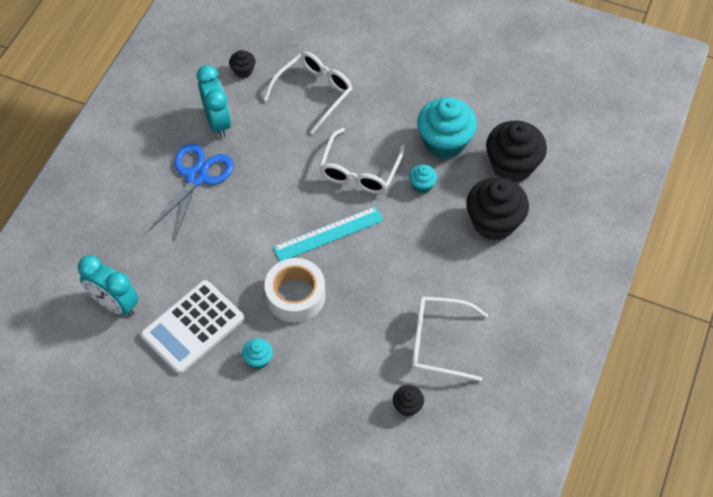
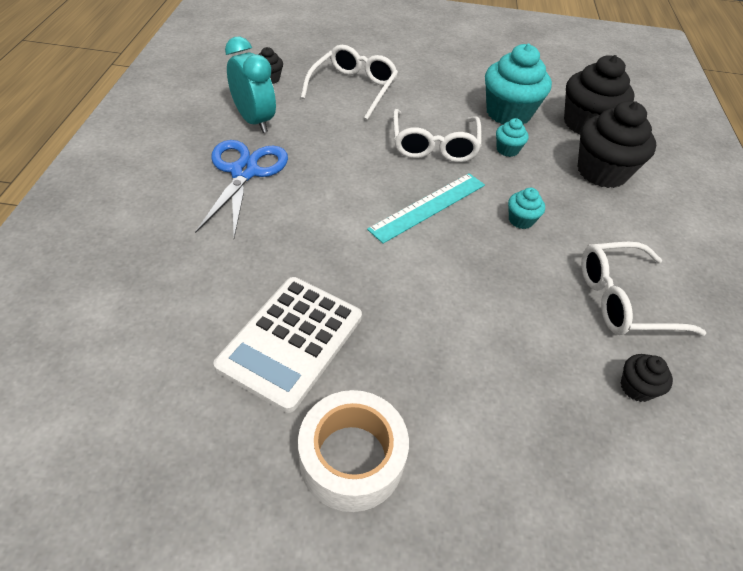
camera: 20 degrees left, 10 degrees down
(115, 304) = (163, 331): turquoise clock -> none
(258, 359) = (403, 366): turquoise cupcake -> turquoise cupcake (521, 220)
(295, 296) = (419, 278): white tape -> white tape (351, 458)

